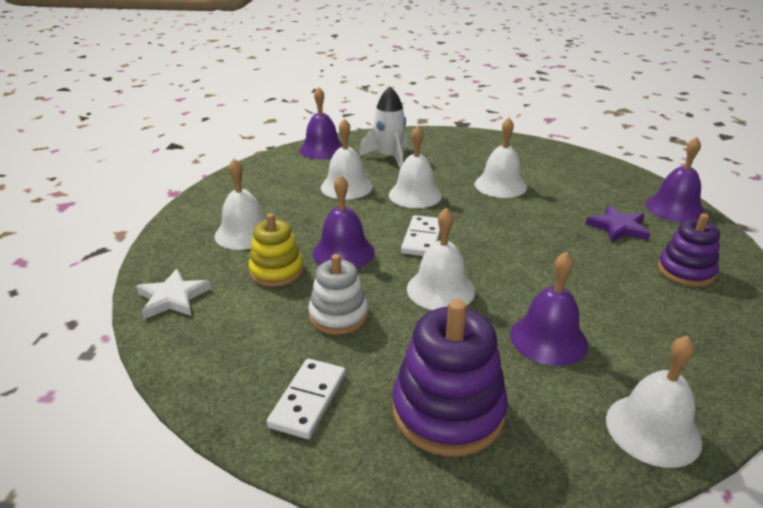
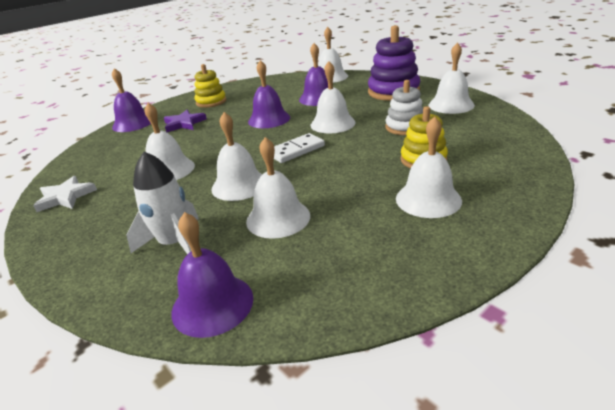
camera: 135 degrees left, 0 degrees up
(173, 298) = (516, 164): white star -> white star (65, 197)
(308, 400) = (451, 105): white domino -> white bell
(343, 252) = (361, 158): purple bell -> purple bell (269, 119)
(685, 271) = (211, 102): purple stacking toy -> yellow stacking toy

